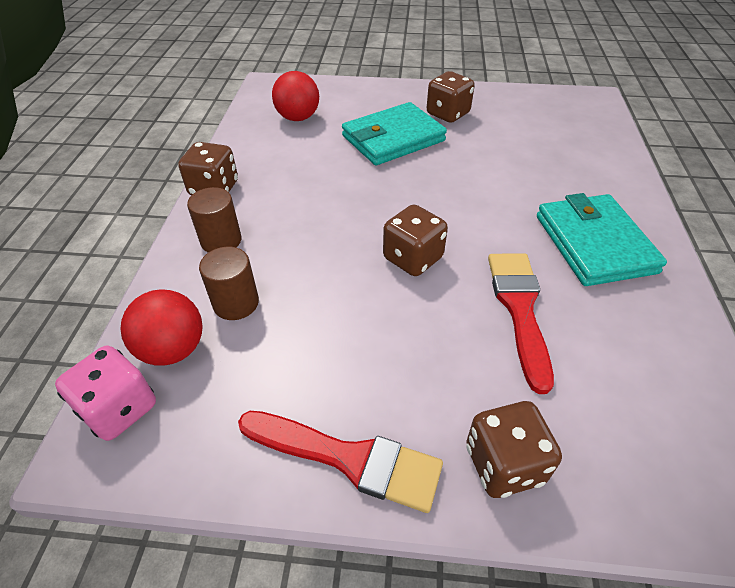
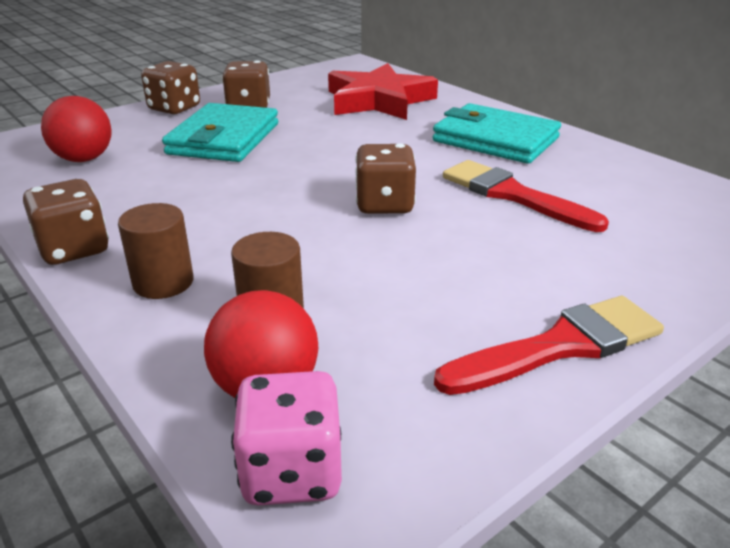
camera: 45 degrees left, 15 degrees down
(504, 464) = (650, 278): brown dice -> brown dice (174, 108)
(554, 151) = (379, 101): none -> red star

